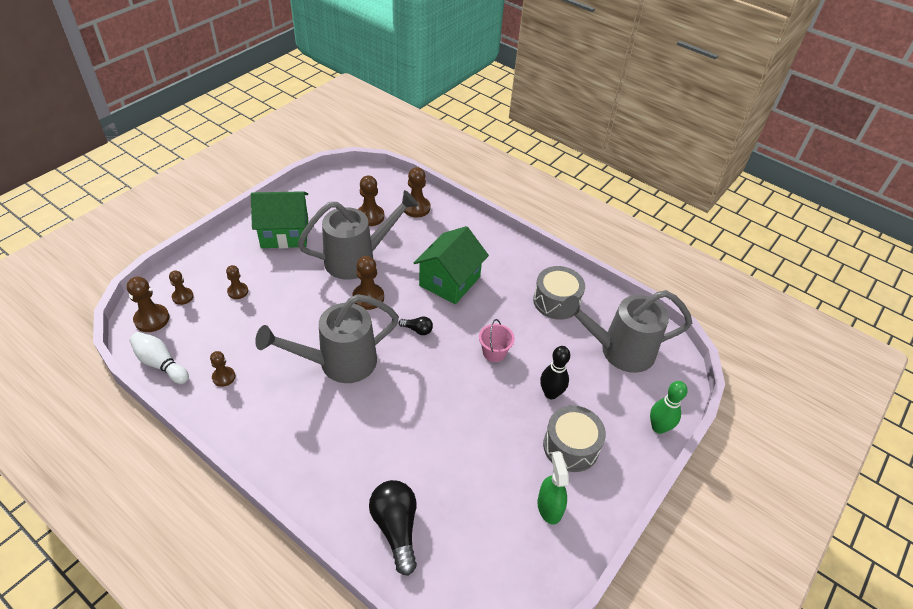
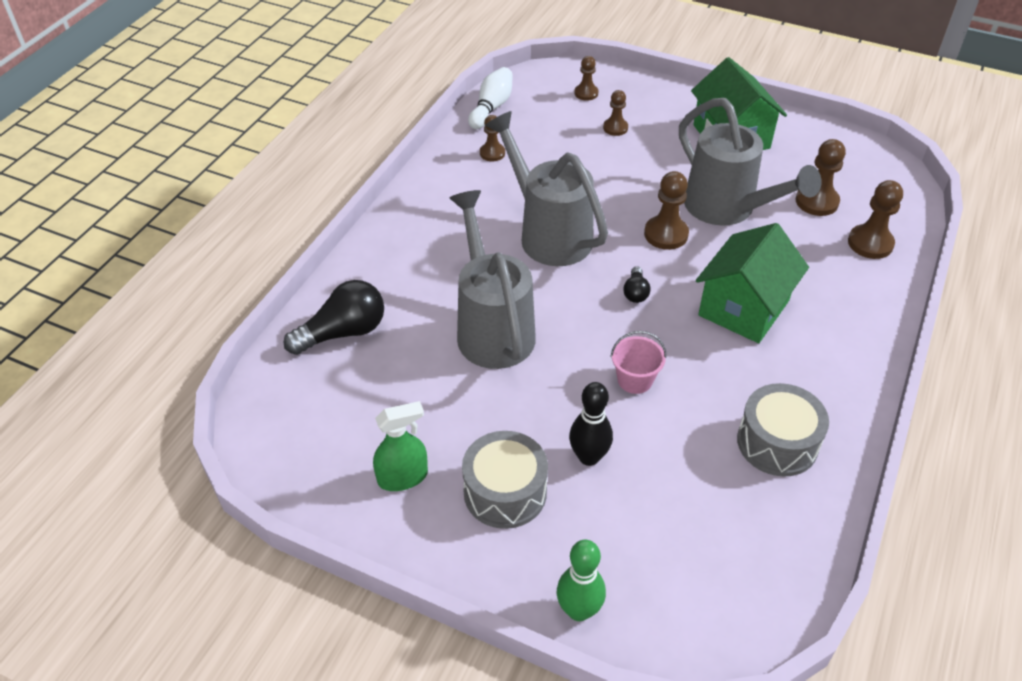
camera: 80 degrees right, 0 degrees up
(152, 319) = (545, 83): brown pawn -> none
(449, 281) = (743, 308): green house -> green house turned 75 degrees counterclockwise
(619, 350) = (714, 542): grey watering can -> grey watering can (492, 328)

